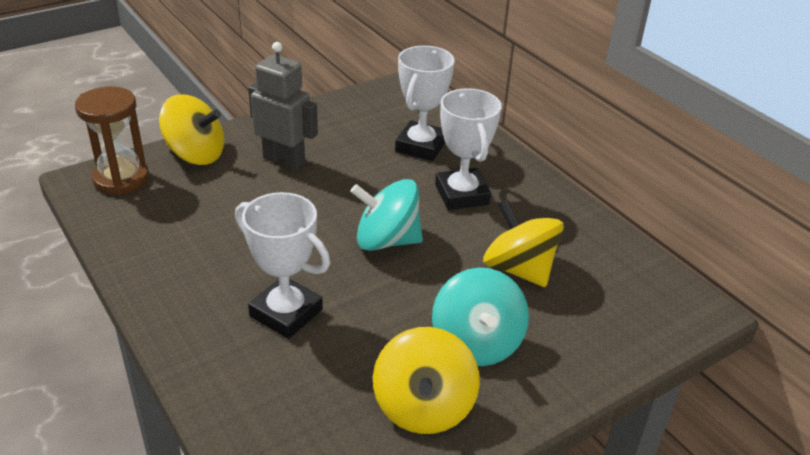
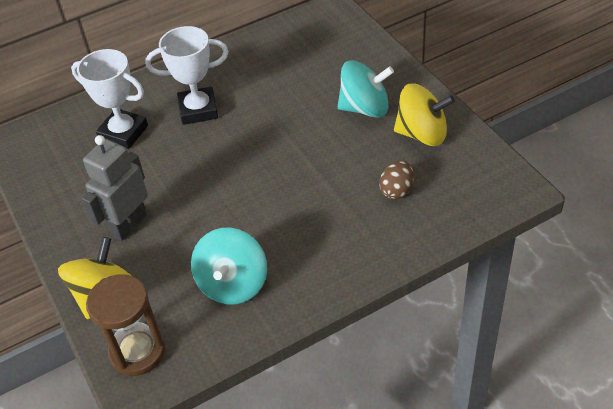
camera: 80 degrees left, 10 degrees up
(286, 313) = (335, 208): white trophy -> none
(310, 374) = (396, 190): none -> brown egg
(386, 240) = (253, 153): turquoise spinning top -> turquoise spinning top (233, 284)
(519, 269) = (291, 84): yellow spinning top -> none

